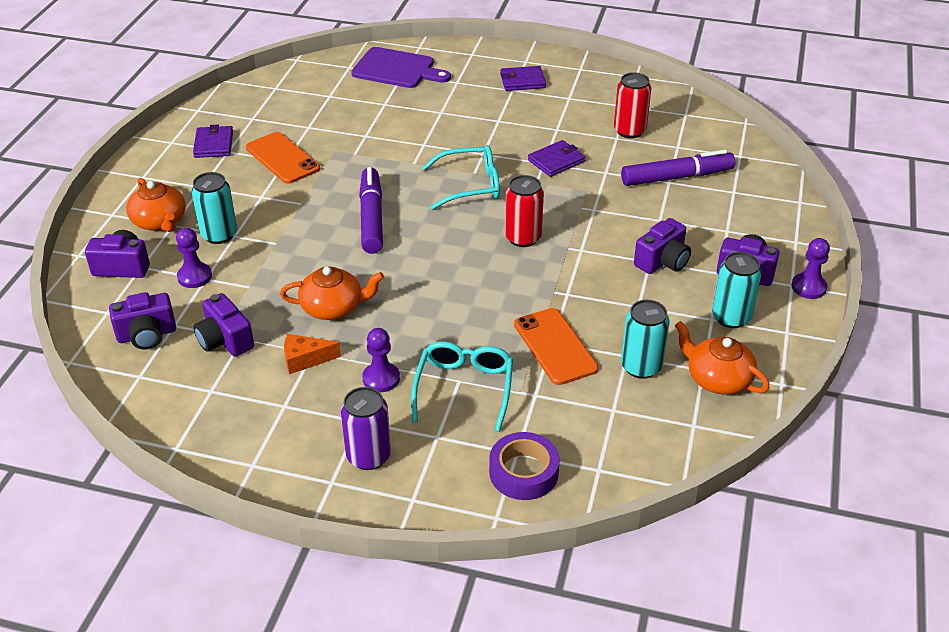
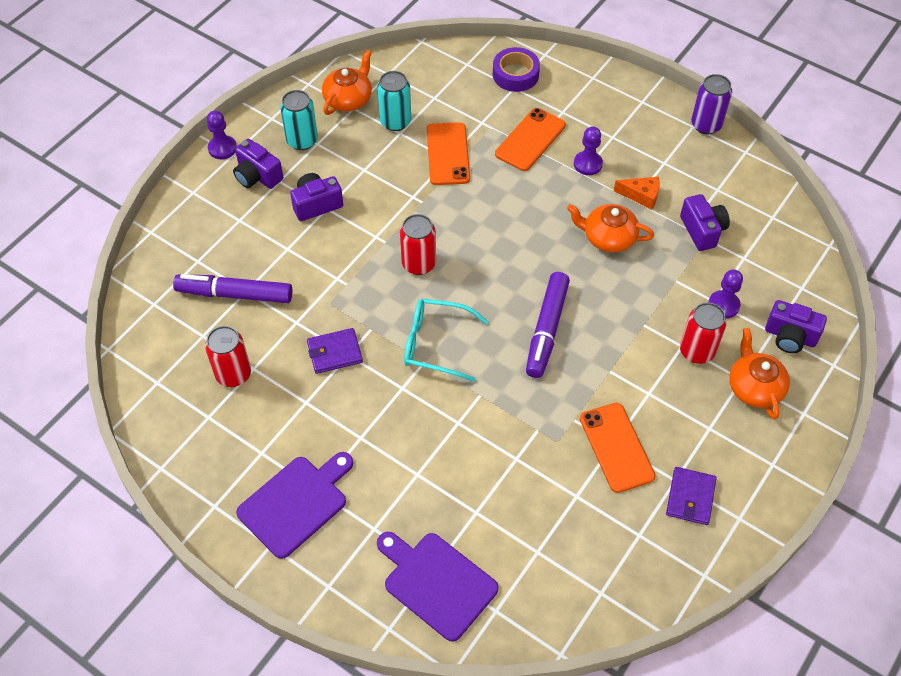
camera: 160 degrees left, 15 degrees up
(147, 335) = (767, 254): purple camera -> none
(219, 235) = (696, 351): turquoise can -> red can
(368, 456) = (613, 111): purple can -> purple can (706, 125)
(464, 389) = (530, 140): turquoise glasses -> orange phone
(522, 81) = (296, 503): purple wallet -> purple cutting board
(717, 378) = (348, 99): orange teapot -> orange teapot turned 120 degrees counterclockwise

